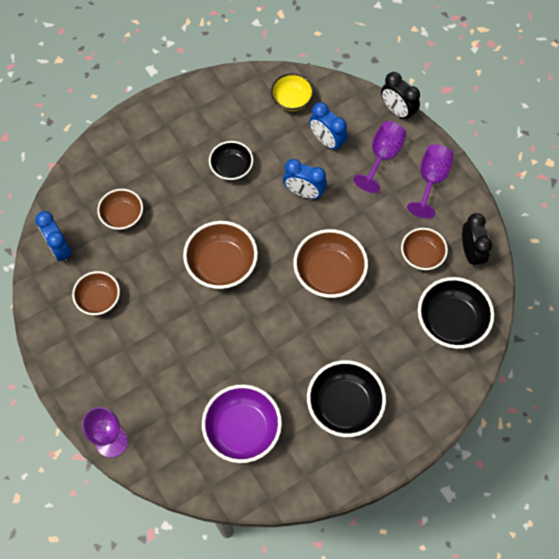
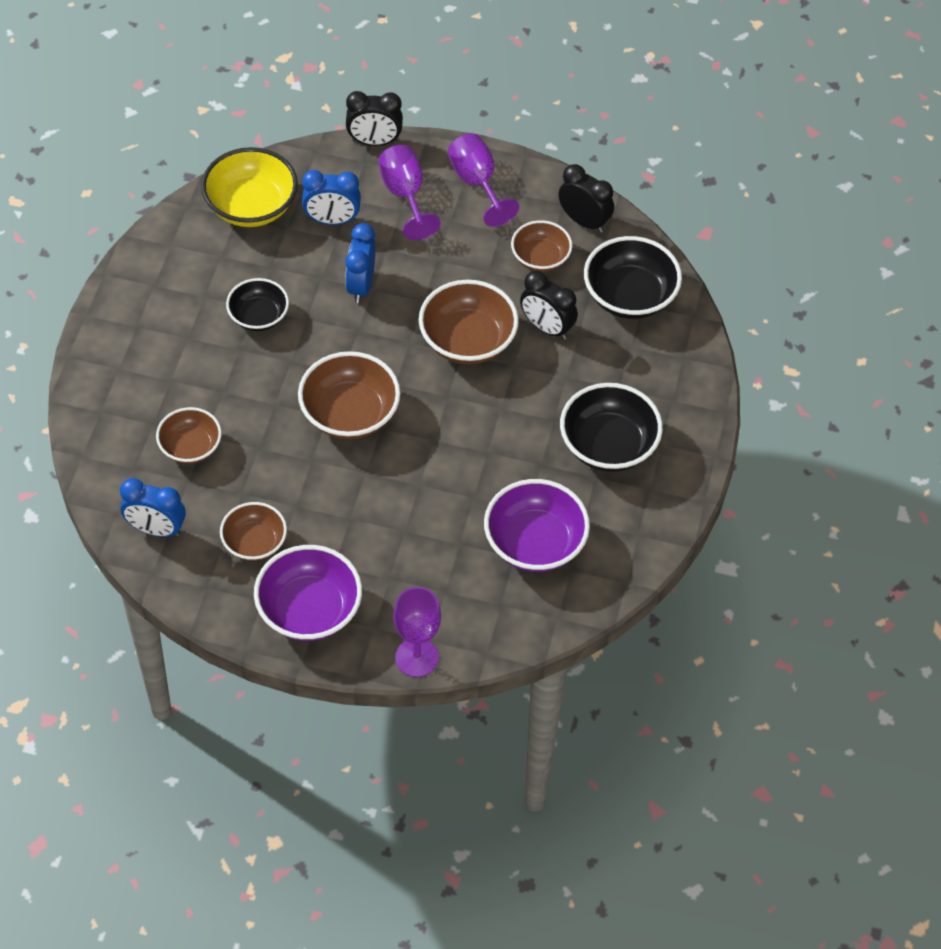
camera: 45 degrees left, 10 degrees down
(86, 363) = (309, 610): none -> purple bowl
(292, 100) = (251, 206): yellow bowl -> yellow bowl, size x1.58
(304, 192) = (361, 285): blue clock -> blue clock turned 120 degrees clockwise
(382, 302) = (547, 327): none -> black clock

